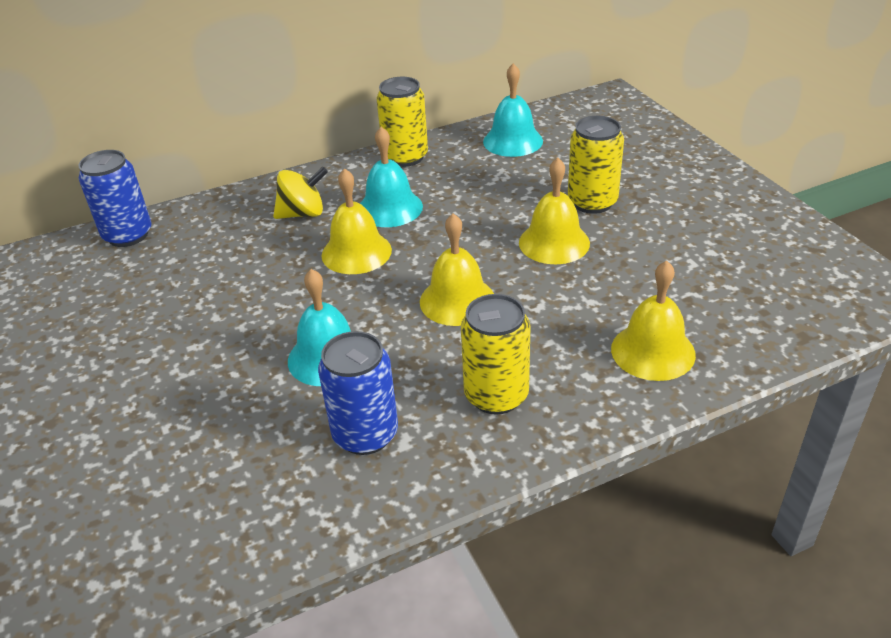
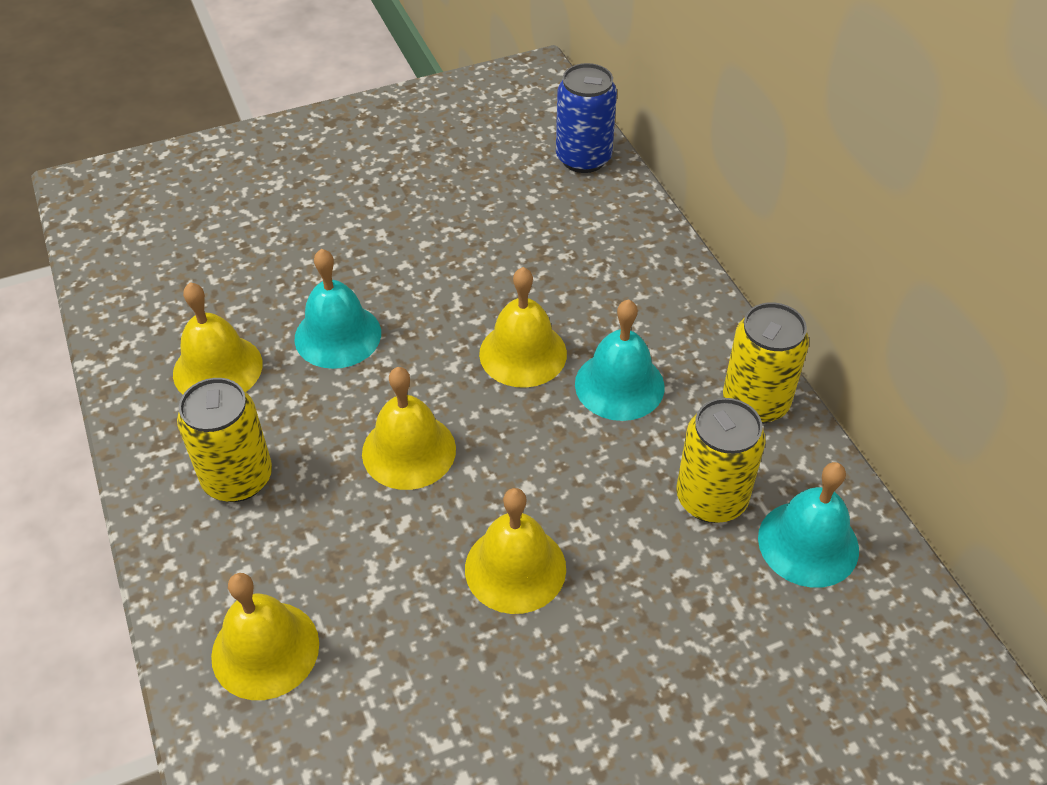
camera: 90 degrees right, 10 degrees up
(303, 214) = (613, 299): yellow spinning top -> none
(365, 434) = (217, 368): blue can -> yellow bell
(592, 202) = (615, 633): yellow can -> yellow can (711, 498)

